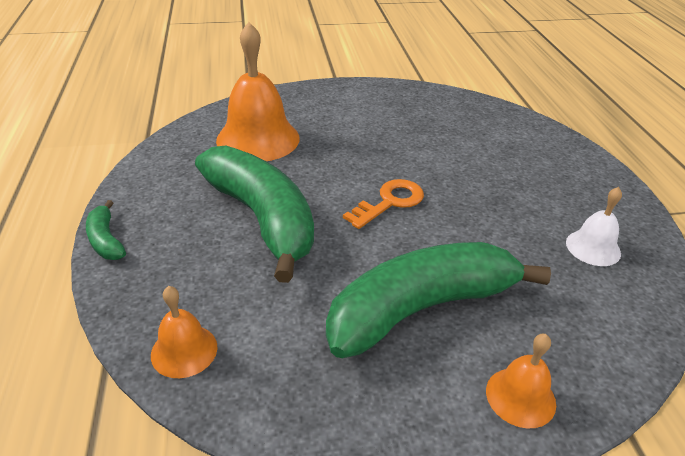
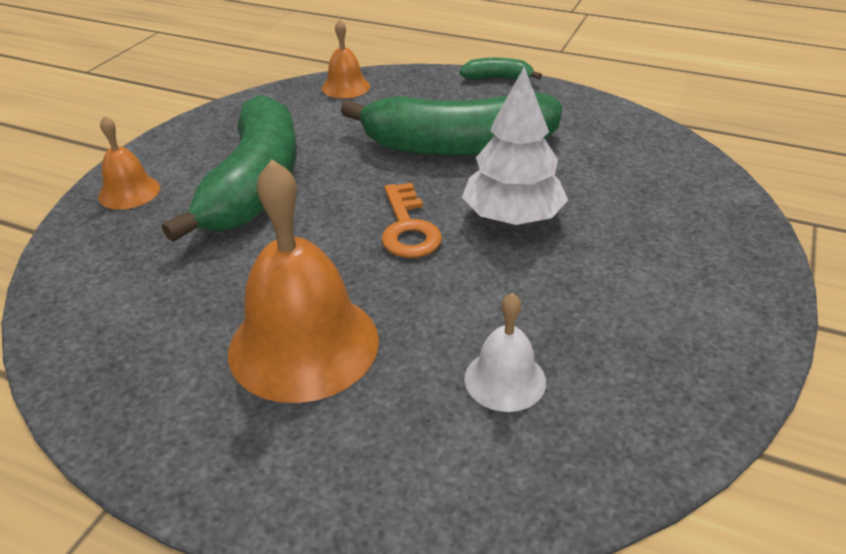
camera: 125 degrees right, 0 degrees up
(258, 139) = (621, 182): orange bell -> orange bell (303, 344)
(337, 166) = (512, 217): none -> white tree
(593, 247) = (166, 344): white bell -> white bell (505, 379)

